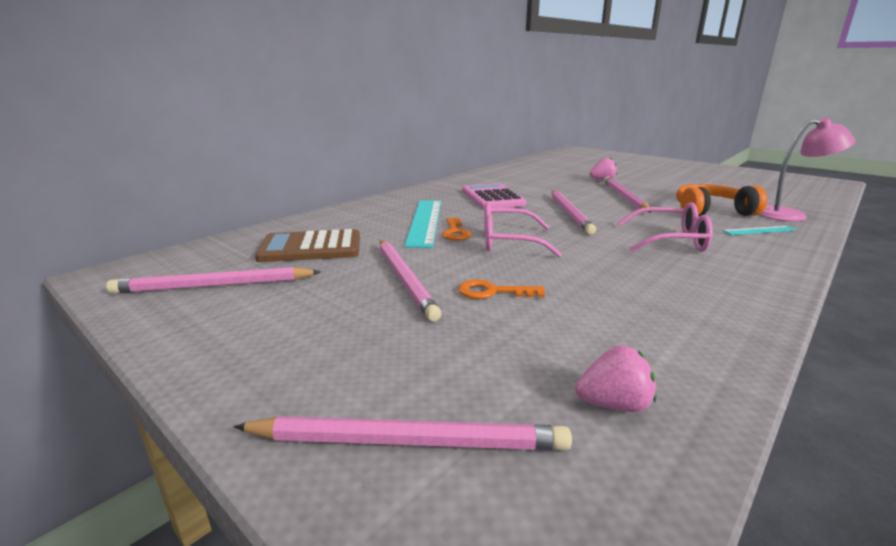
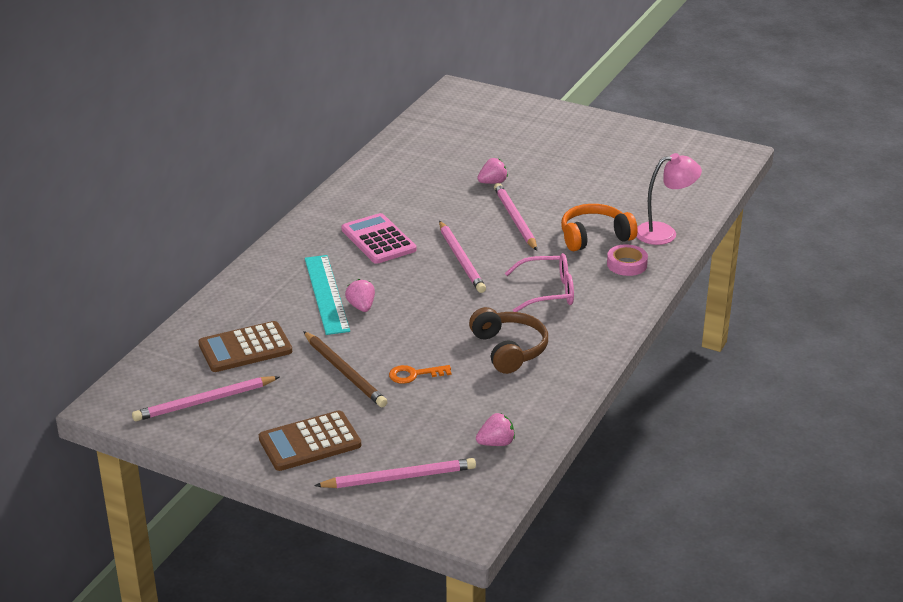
camera: 15 degrees left, 10 degrees up
(298, 351) = (310, 442): none -> brown calculator
(405, 279) = (345, 372): pink pencil -> brown pencil
(455, 232) = (361, 307): orange key -> pink strawberry
(507, 242) = (411, 314): pink glasses -> none
(627, 282) = (509, 349): none -> brown headphones
(759, 230) = (626, 264): turquoise ruler -> pink tape

